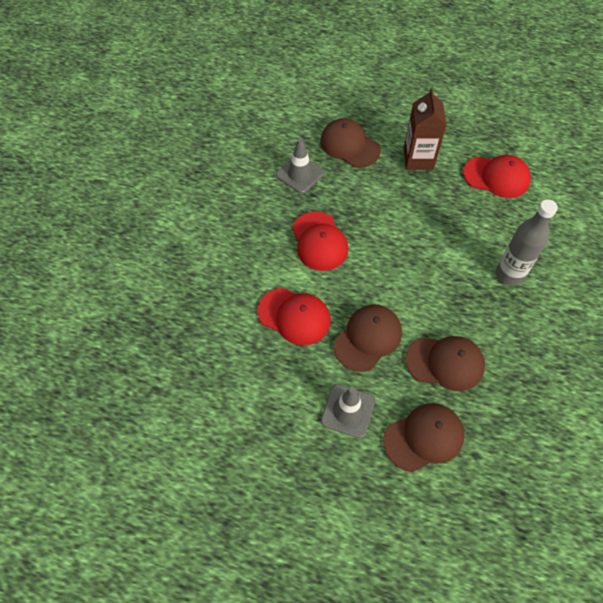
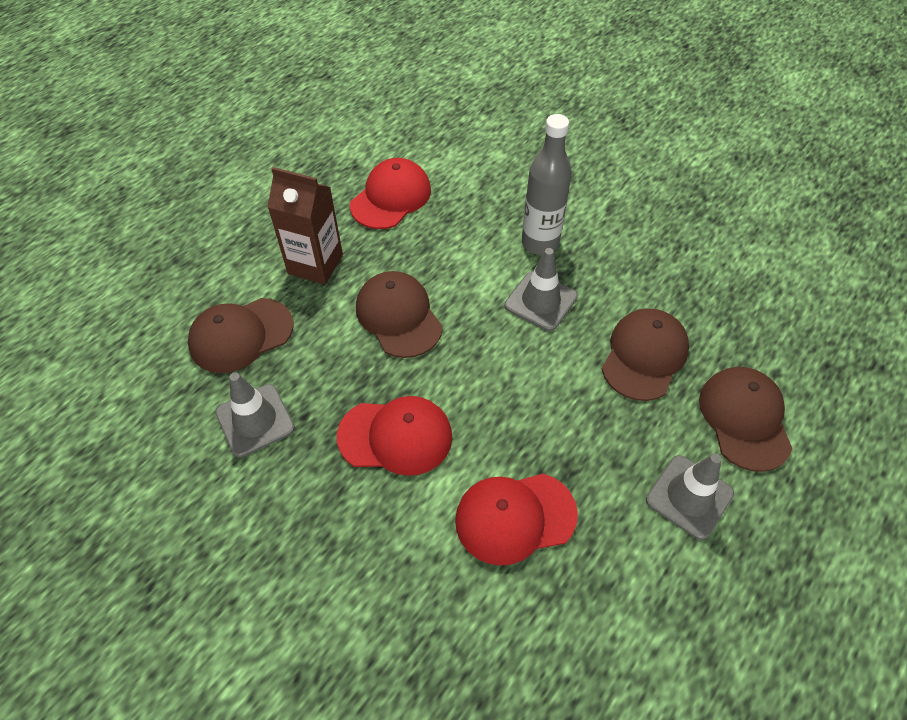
camera: 70 degrees left, 5 degrees down
(294, 316) = (515, 517): red cap -> red cap turned 150 degrees counterclockwise
(368, 338) = (582, 431): brown cap -> brown cap (398, 316)
(457, 288) = (540, 301): none -> grey traffic cone

